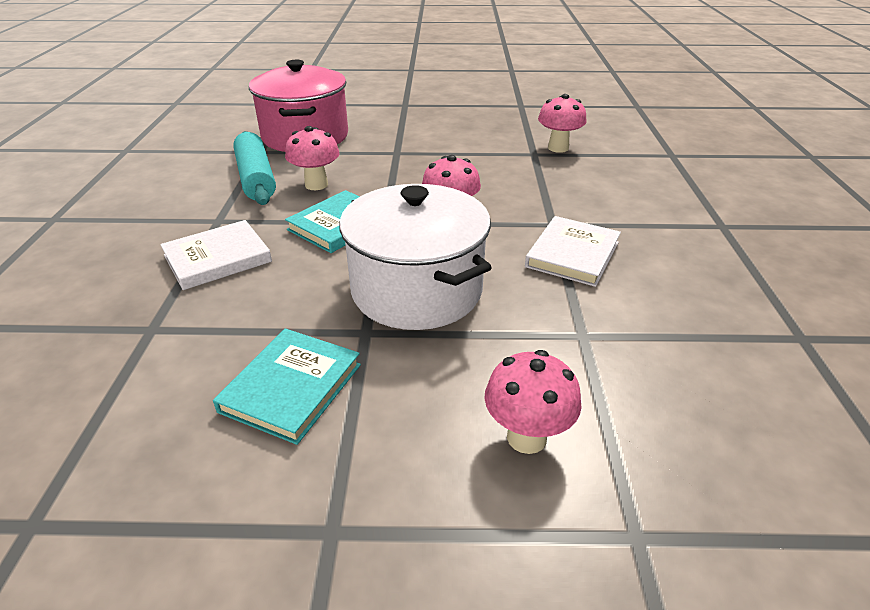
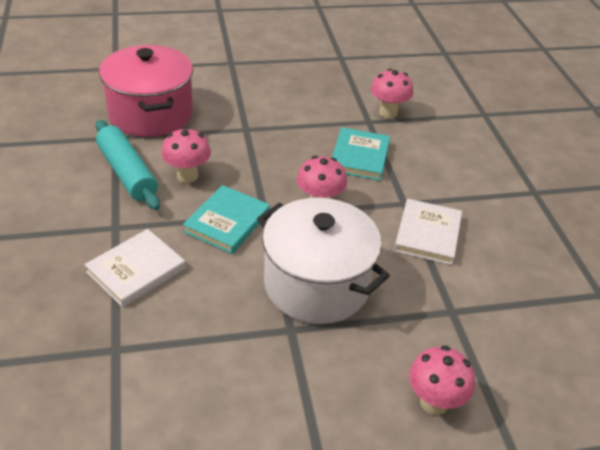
camera: 15 degrees left, 5 degrees up
(291, 388) = (254, 387): turquoise book -> turquoise book (359, 157)

